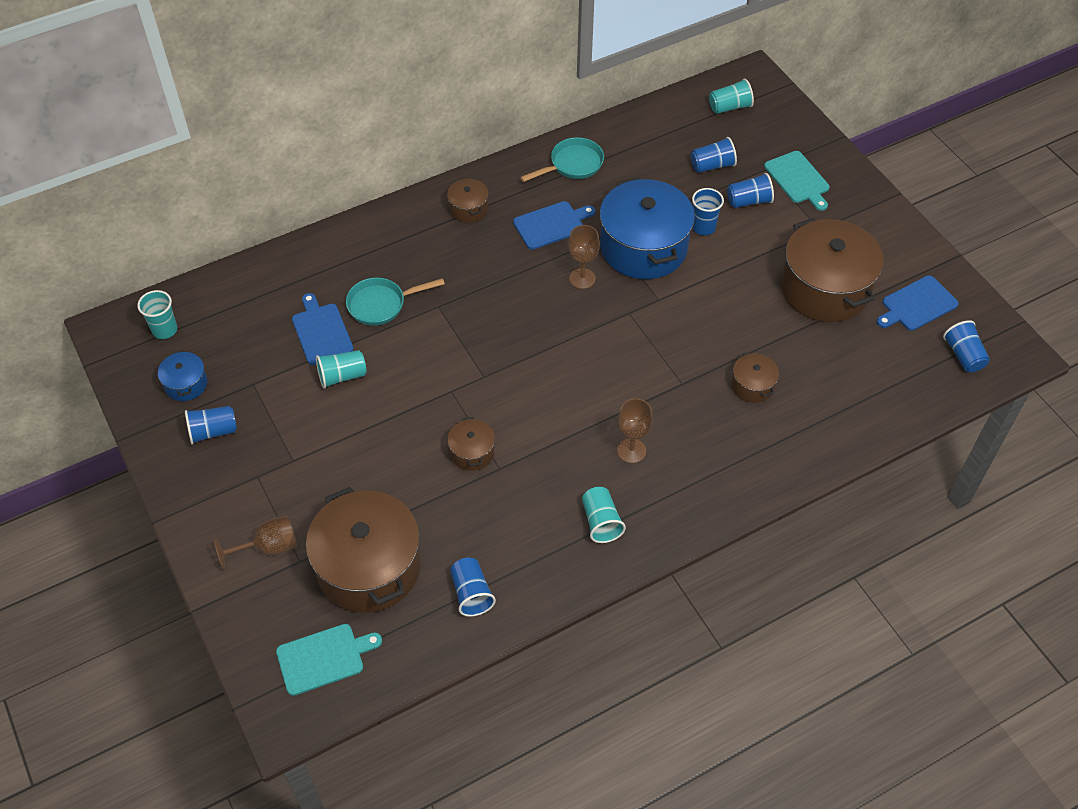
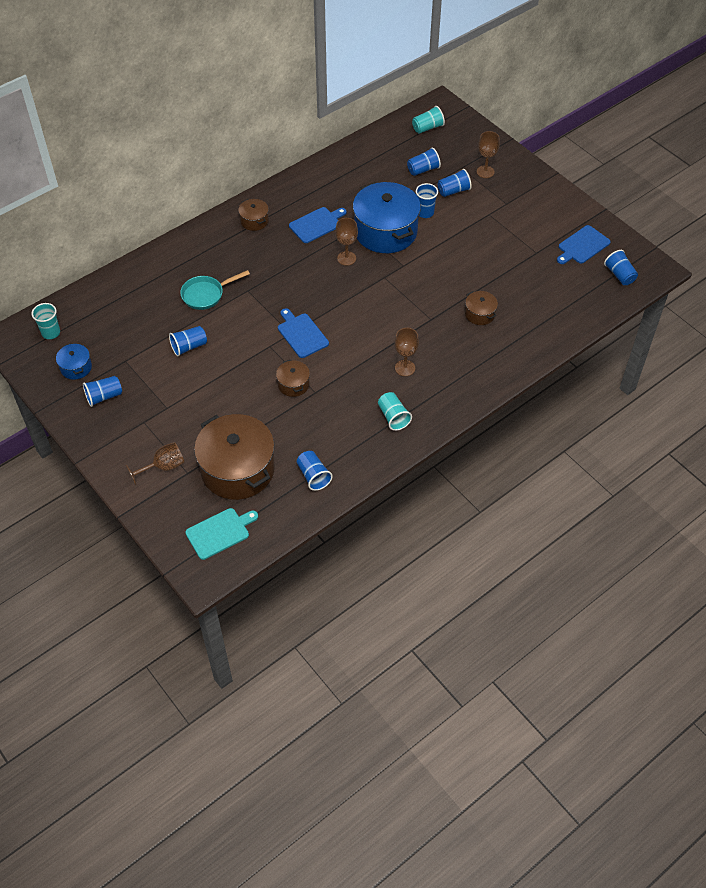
camera: 10 degrees left, 0 degrees up
(321, 331) = (167, 319): blue cutting board -> blue cutting board (301, 334)
(342, 376) = (189, 347): turquoise cup -> blue cup
(572, 165) = (323, 181): turquoise pan -> none
(798, 179) = (485, 172): turquoise cutting board -> brown goblet
(825, 288) = (517, 243): brown pot -> none

